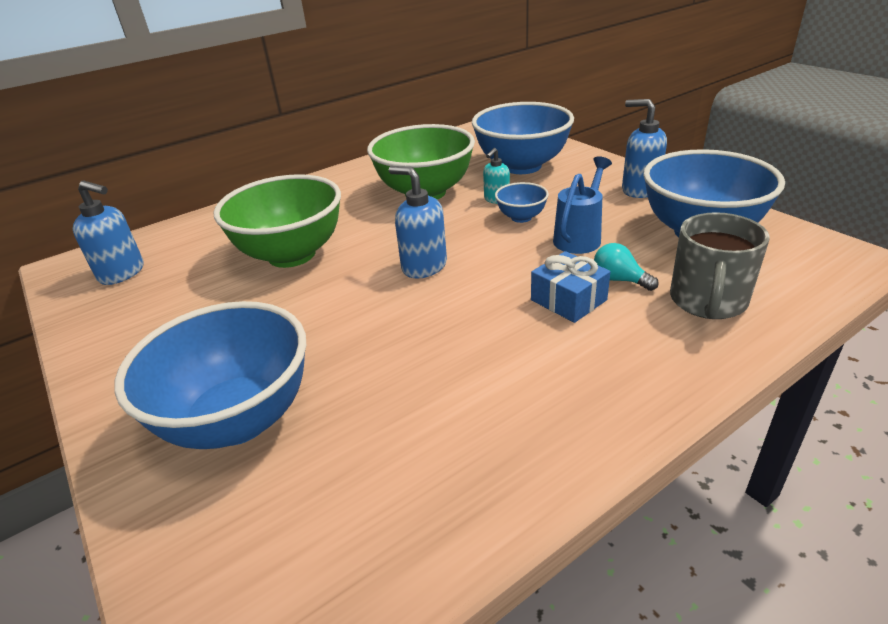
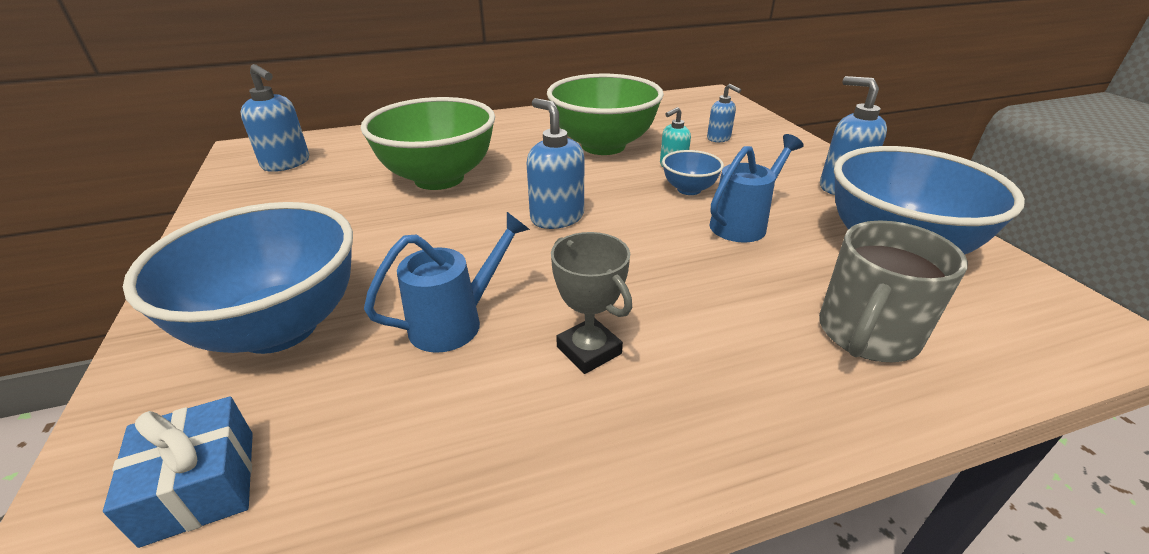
camera: 15 degrees right, 0 degrees up
(394, 374) = (455, 322): none -> blue watering can
(515, 366) = (589, 350): none -> grey trophy
(522, 166) = (719, 138): blue bowl -> blue soap dispenser
(568, 300) = (692, 290): blue gift -> blue gift (201, 485)
(619, 280) = (765, 281): turquoise light bulb -> none

